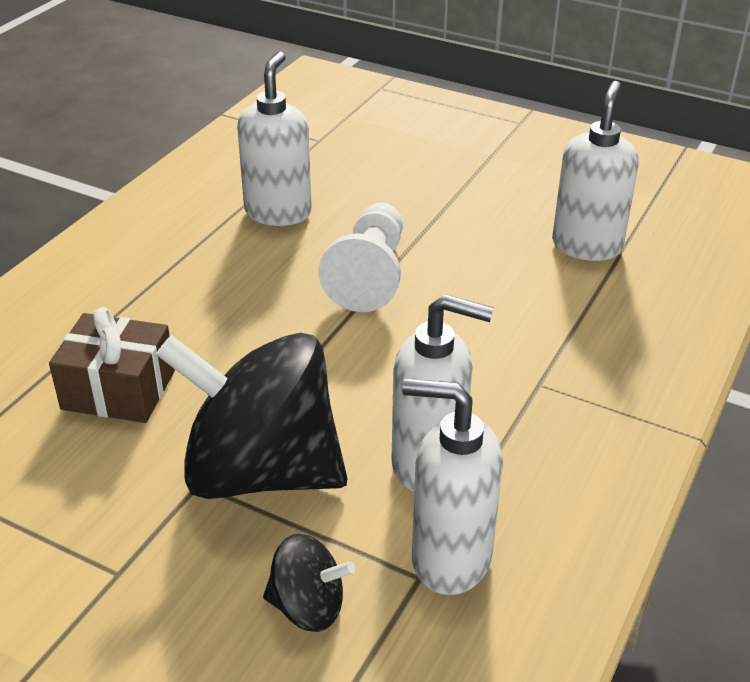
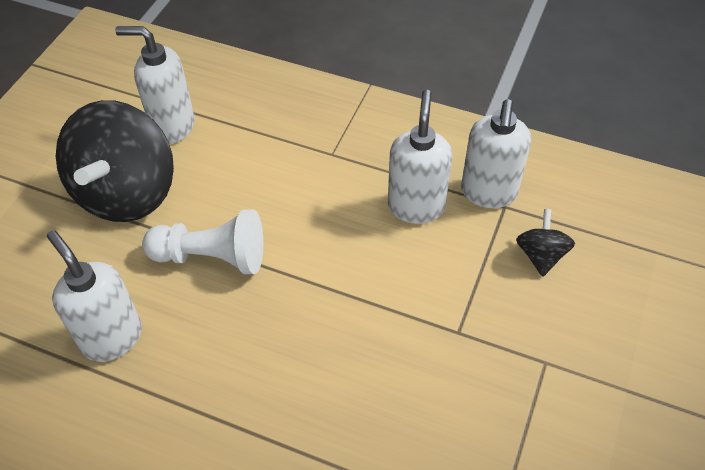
camera: 95 degrees left, 15 degrees up
(118, 390) = (372, 410): brown gift -> none
(261, 471) = (440, 296): black spinning top -> black spinning top (127, 193)
(278, 212) = (112, 337): white soap dispenser -> white soap dispenser turned 45 degrees clockwise

